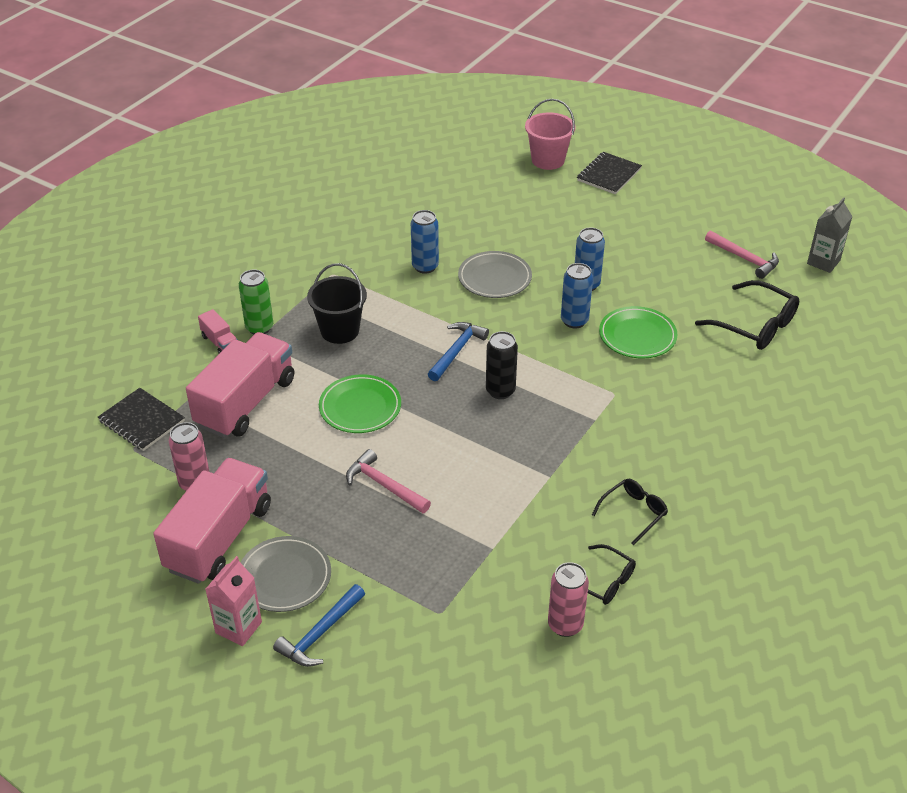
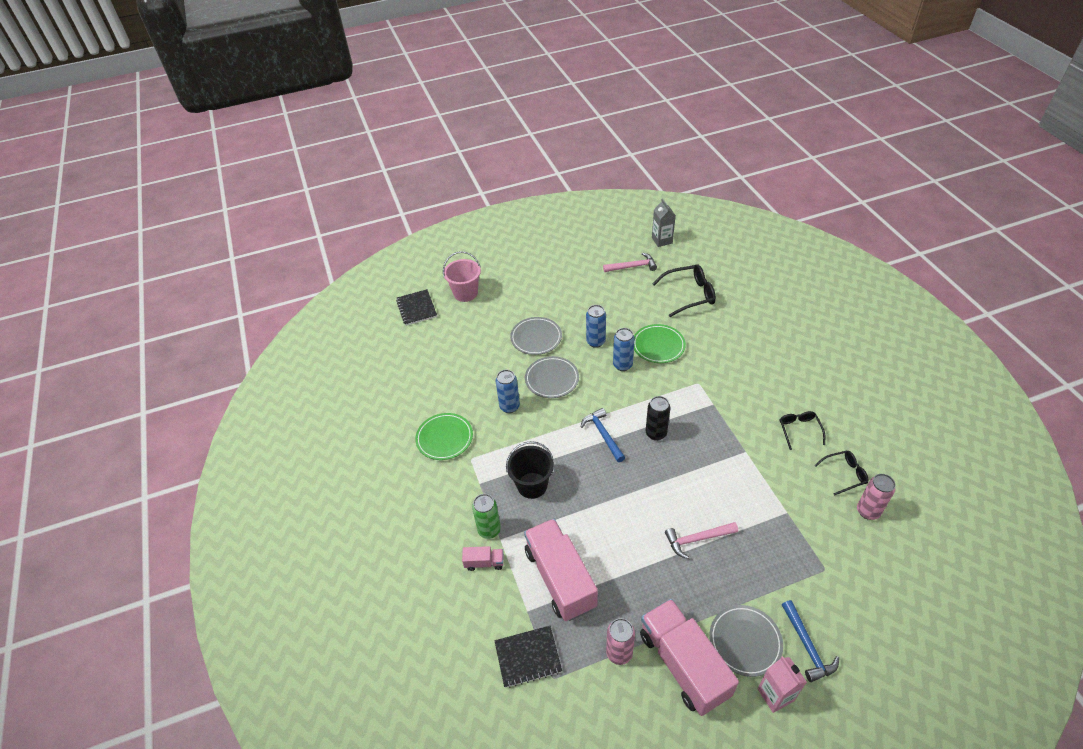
camera: 50 degrees left, 5 degrees up
(360, 407) = (615, 514): green plate -> green plate (444, 438)
(541, 239) = (536, 338): none -> grey plate
(608, 175) = (507, 276): black notebook -> black notebook (416, 308)

